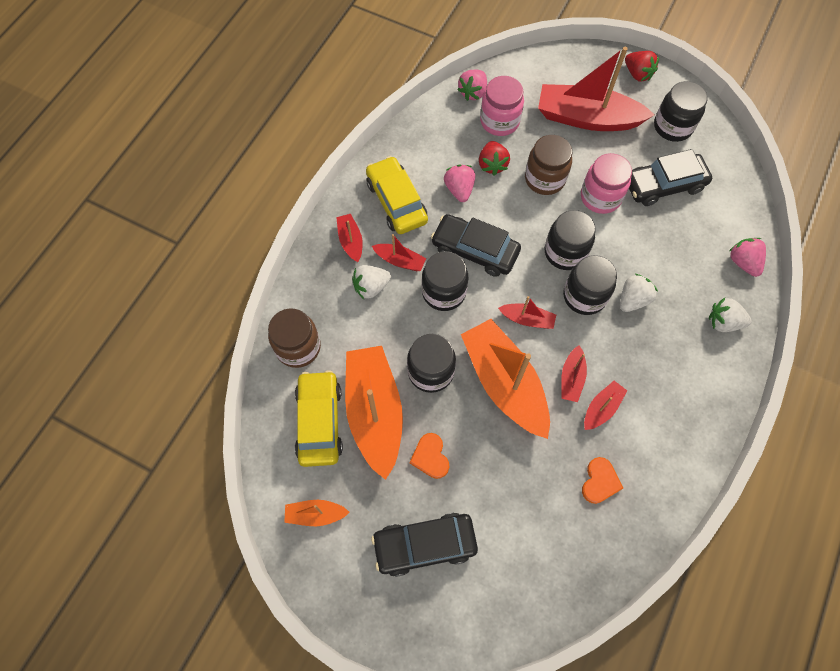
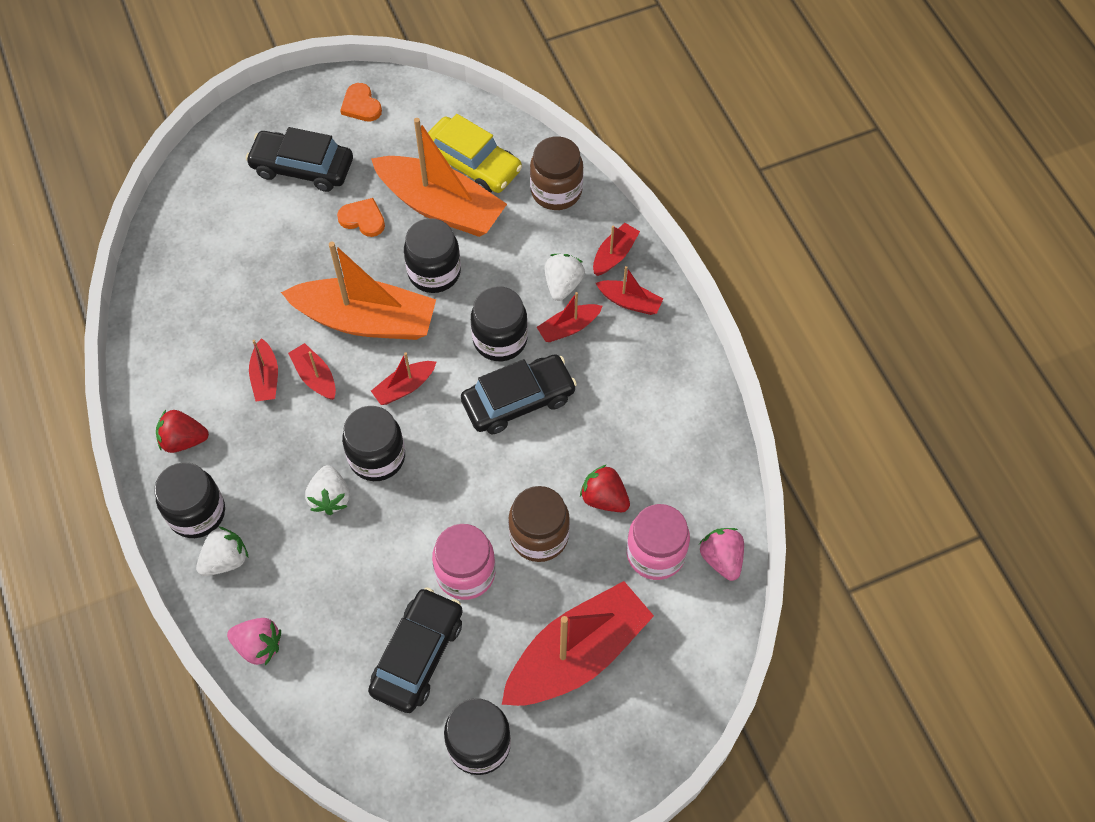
camera: 130 degrees right, 5 degrees down
(315, 514) = (400, 115): orange boat -> none
(321, 274) = (614, 254): none -> red boat
(396, 201) = (640, 373): yellow car -> none
(424, 545) = (302, 167): black car -> black car turned 105 degrees counterclockwise
(459, 189) = (602, 441): pink strawberry -> none
(565, 252) = (438, 480): black jar -> black jar (197, 513)
(600, 482) = (213, 323): orange heart -> orange heart (361, 105)
(637, 74) = (588, 779): red strawberry -> red strawberry (183, 440)

